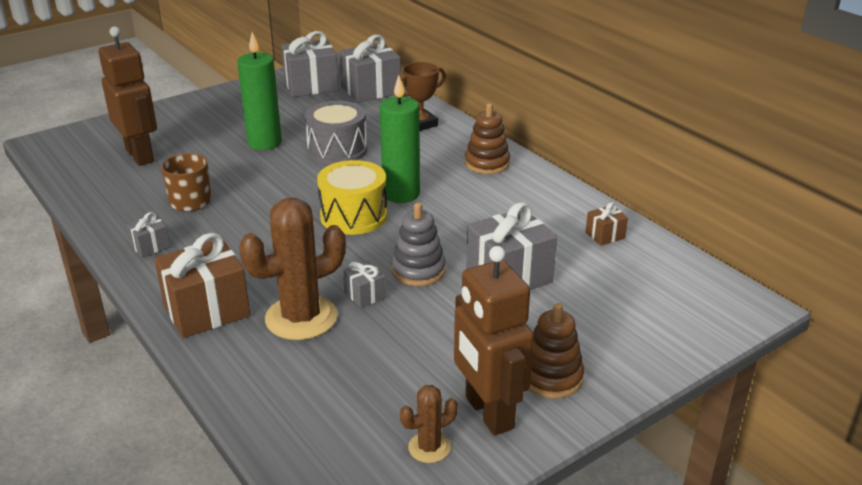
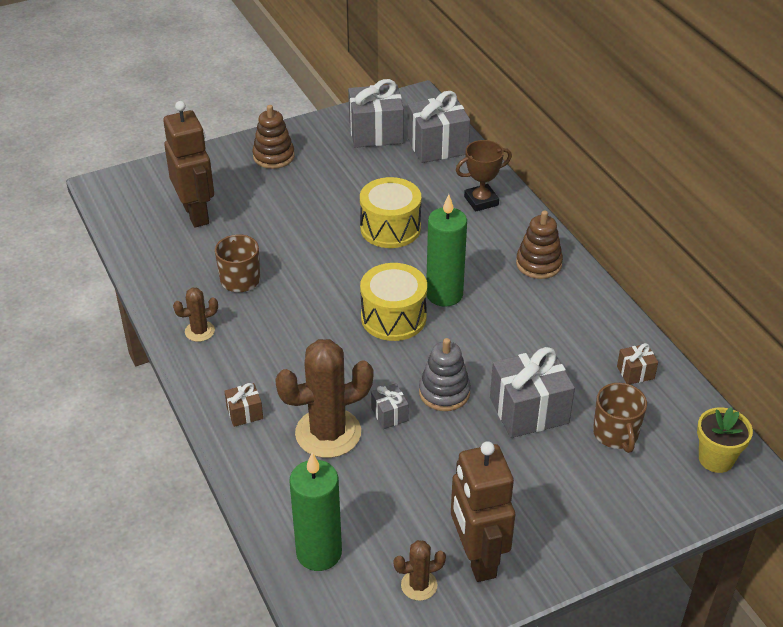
camera: 10 degrees right, 10 degrees up
(150, 246) = (199, 331): grey gift -> brown cactus
(206, 310) = (245, 413): brown gift -> brown gift, size x0.48
(264, 143) = (319, 210): green candle -> green candle (319, 553)
(337, 150) = (390, 228): grey drum -> yellow drum
(551, 377) = (541, 529): brown stacking toy -> brown stacking toy (273, 156)
(602, 286) = (616, 434): none -> brown mug
(708, 296) = (716, 459): none -> yellow flower pot

